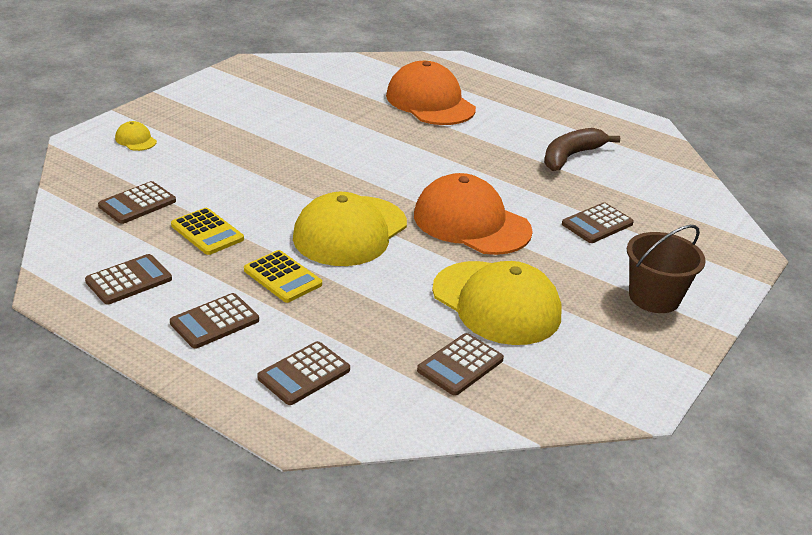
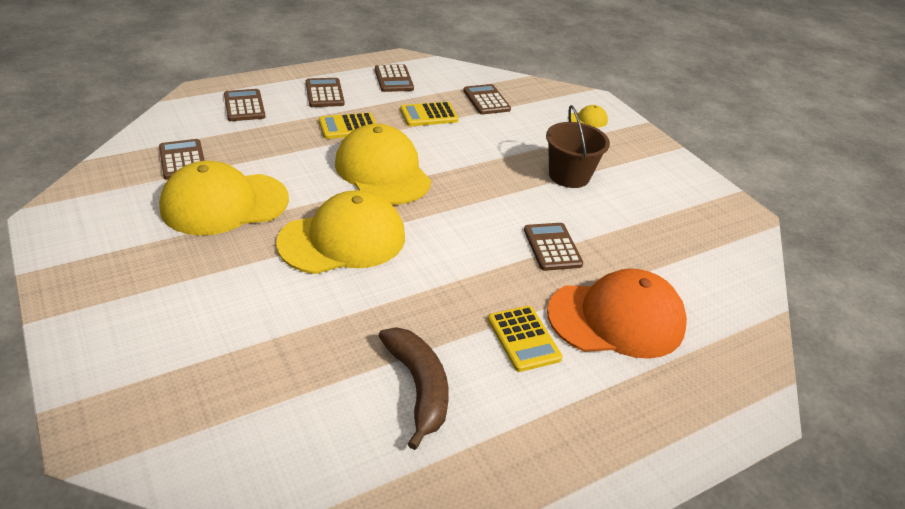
camera: 115 degrees right, 5 degrees up
(471, 223) = (343, 239): orange cap -> yellow cap
(487, 130) = (523, 339): none -> yellow calculator
(597, 224) = (268, 327): brown calculator -> brown calculator (552, 247)
(654, 297) = (128, 299): brown bucket -> brown bucket (569, 176)

